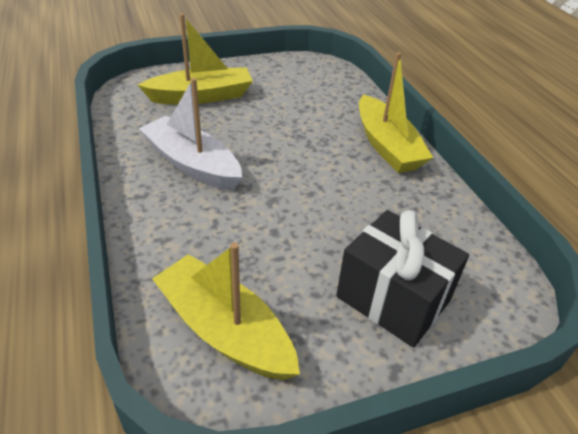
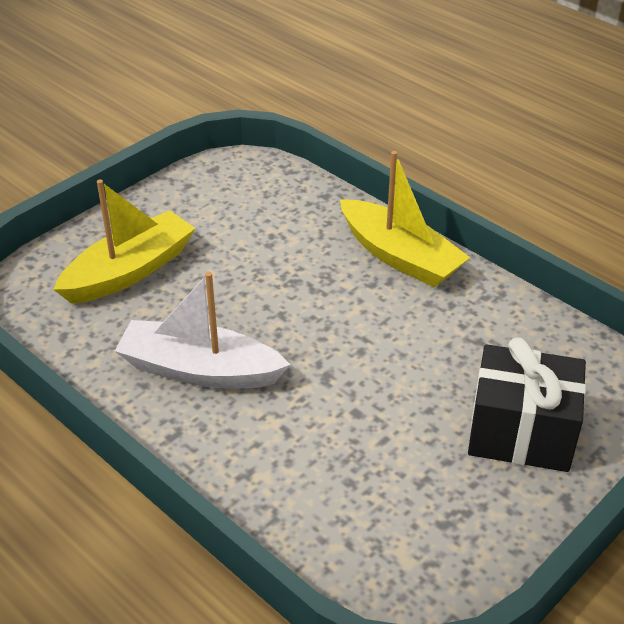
camera: 25 degrees left, 0 degrees up
(225, 330) = (389, 537): yellow boat -> none

